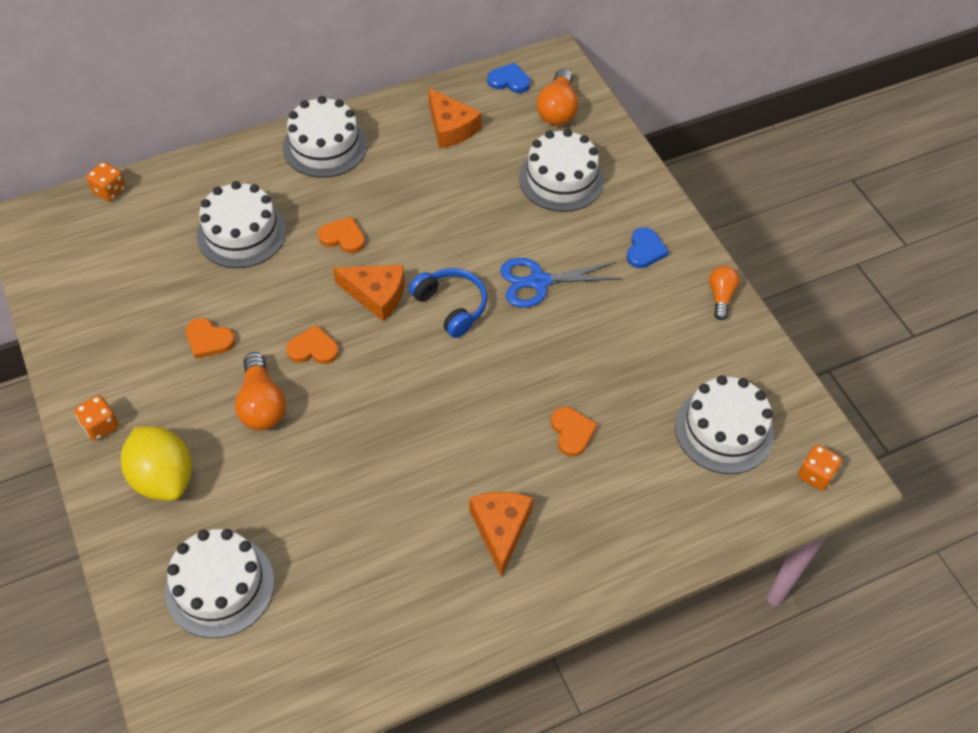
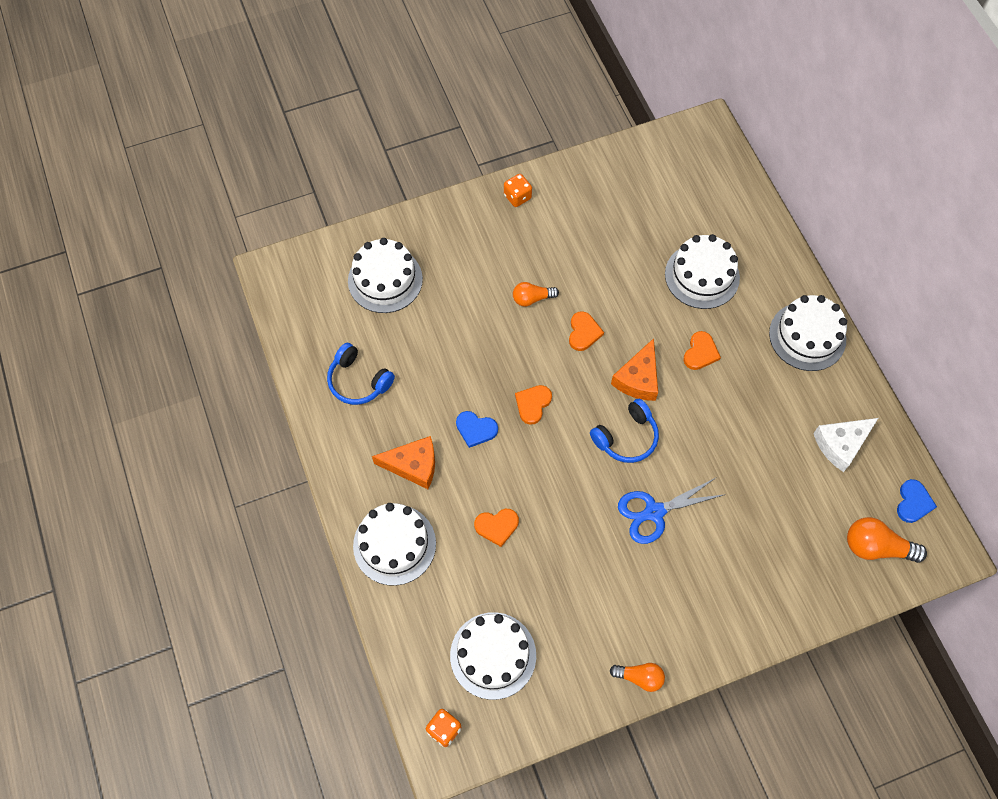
camera: 95 degrees right, 10 degrees up
(109, 191) = (743, 179): orange dice -> none
(163, 478) = (472, 239): yellow lemon -> none
(208, 340) = (592, 259): orange heart -> orange heart (533, 404)
(262, 404) = (532, 298): orange light bulb -> orange light bulb, size x0.64
(380, 607) = (358, 381): none -> blue headphones
(450, 127) = (841, 444): orange cheese -> white cheese
(539, 282) = (654, 512): blue scissors -> blue scissors turned 105 degrees counterclockwise
(561, 179) = (781, 542): white cake -> white cake (394, 544)
(645, 250) = (694, 612): blue heart -> blue heart (476, 429)

